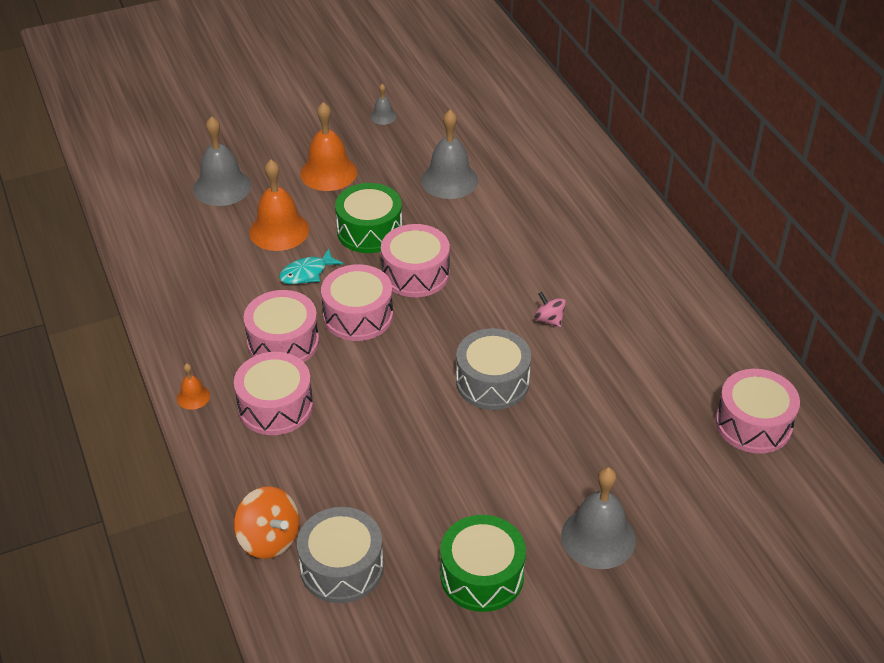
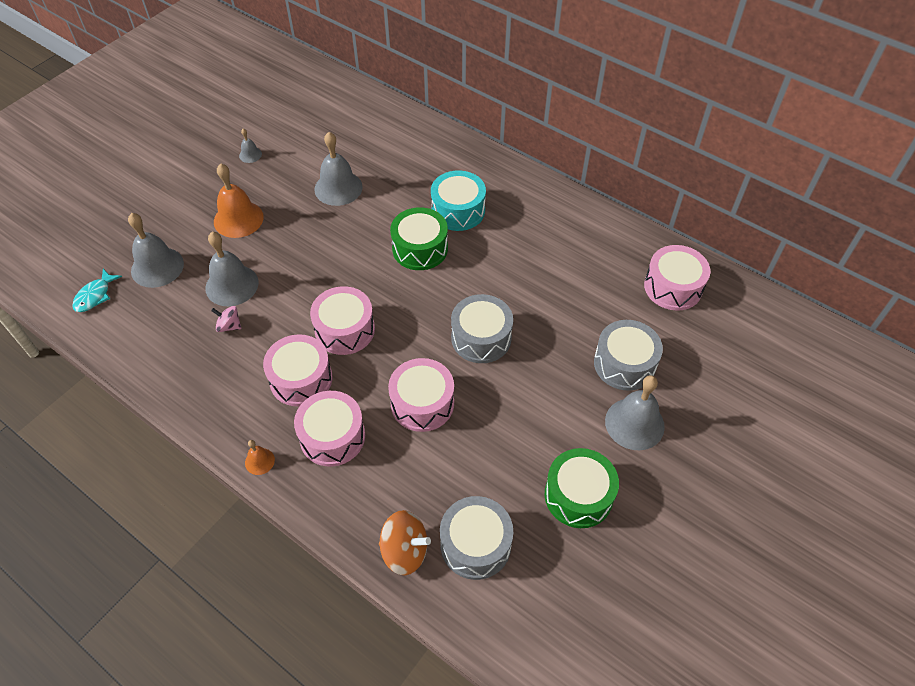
camera: 30 degrees left, 10 degrees up
(279, 230) = (232, 285): orange bell -> grey bell
(307, 273) = (280, 312): turquoise fish -> turquoise fish (95, 296)
(369, 231) = (305, 255): green drum -> green drum (420, 248)
(415, 273) = (365, 275): pink drum -> pink drum (422, 403)
(549, 320) = (487, 270): pink spinning top -> pink spinning top (229, 326)
(561, 249) = (458, 210): none -> turquoise drum
(633, 475) = (624, 364): none -> grey drum

